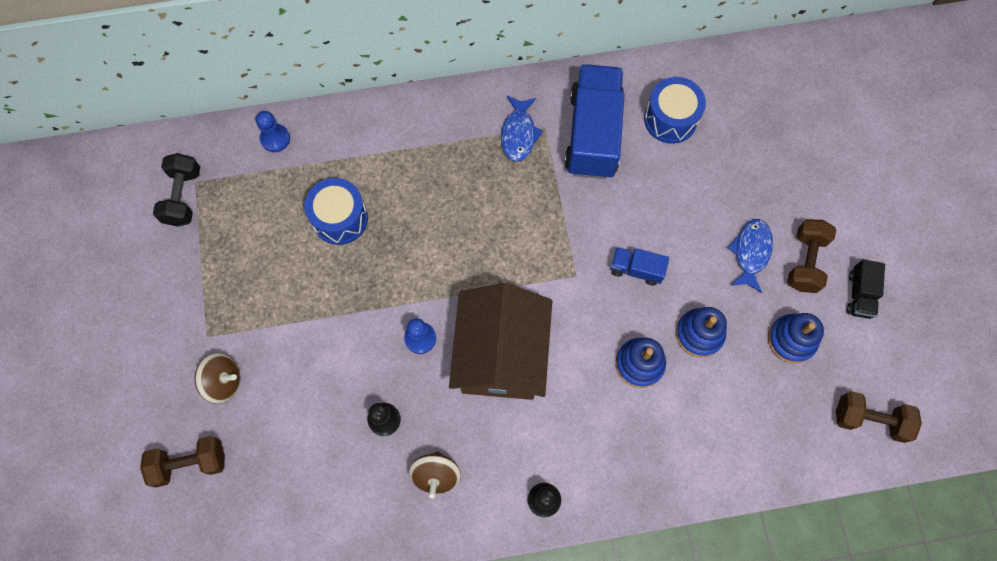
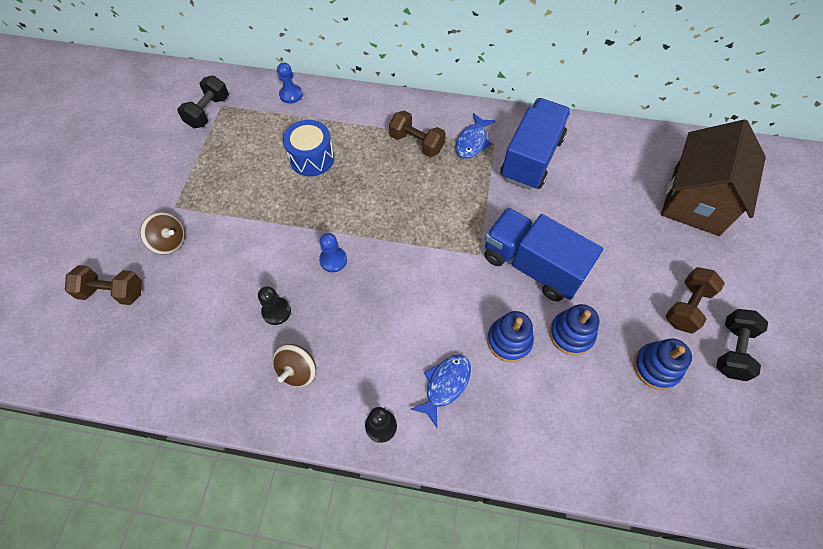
camera: 20 degrees right, 10 degrees down
(501, 355) = (393, 294): brown house -> brown house (696, 200)
(636, 269) = (532, 265): blue truck -> blue truck, size x2.13
(670, 119) = (599, 166): blue drum -> none
(751, 252) = (638, 284): blue fish -> blue fish (445, 385)
(860, 294) = (732, 350): black truck -> black dumbbell
(869, 419) = (715, 465): brown dumbbell -> brown dumbbell (416, 143)

